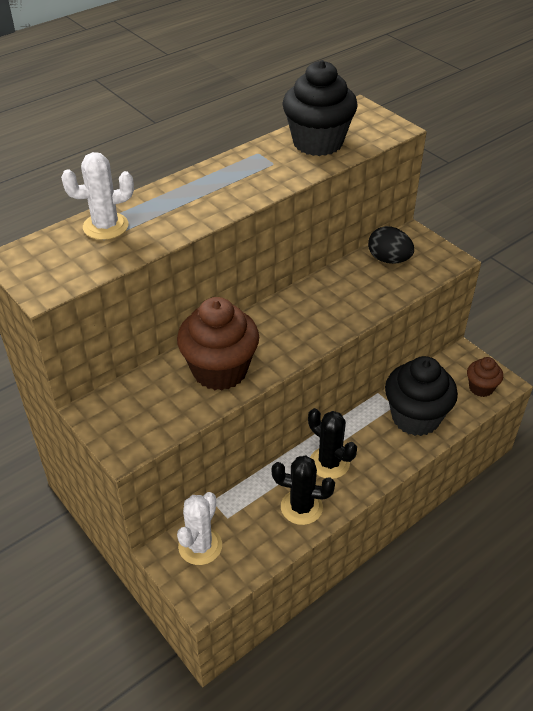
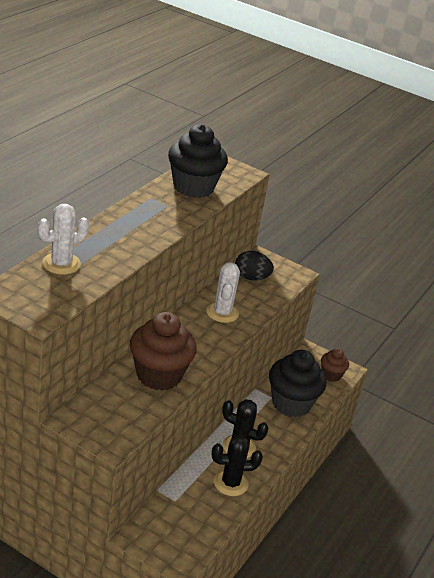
camera: 25 degrees left, 10 degrees down
(200, 546) = (162, 525): white cactus -> white cactus (222, 313)

